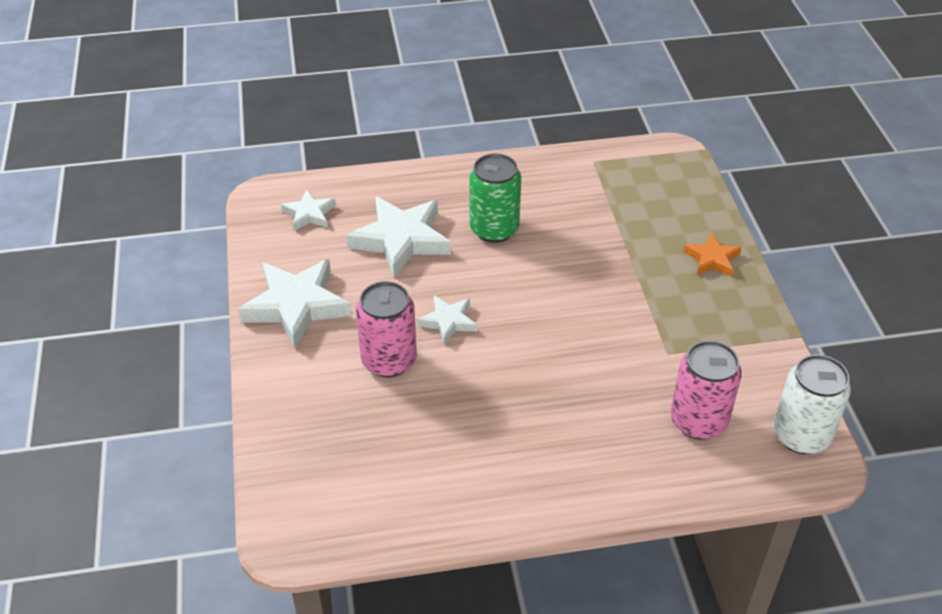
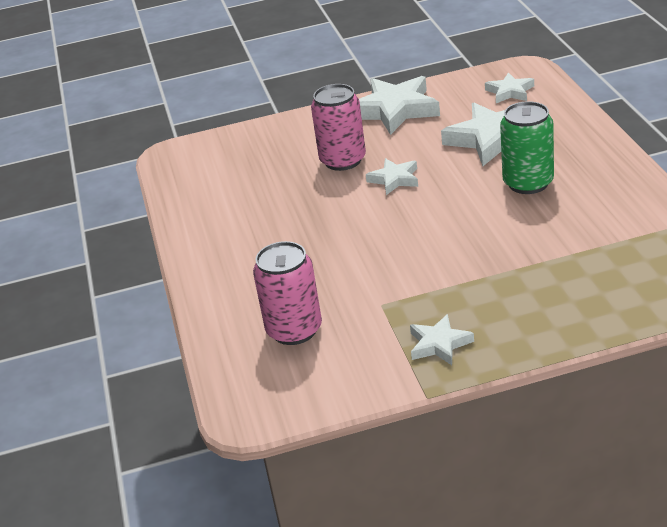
camera: 90 degrees right, 10 degrees down
(712, 259) = (534, 324): orange star -> none
(732, 320) = (439, 344): none -> white star
(801, 435) = (282, 399): white can -> none

